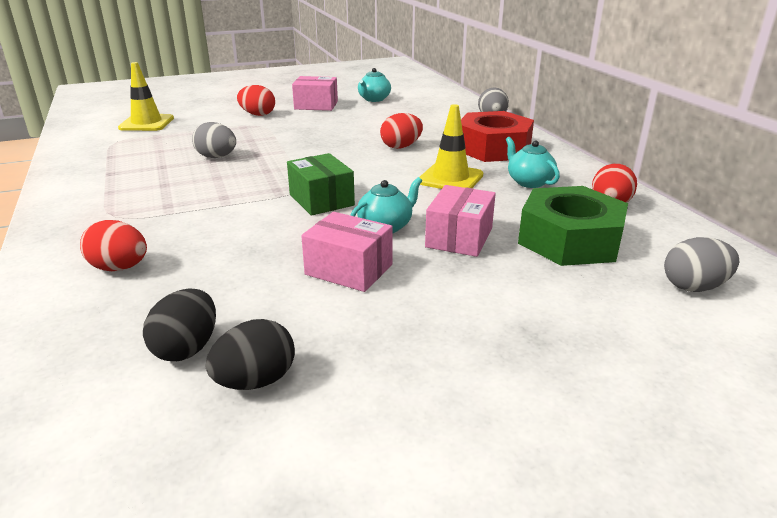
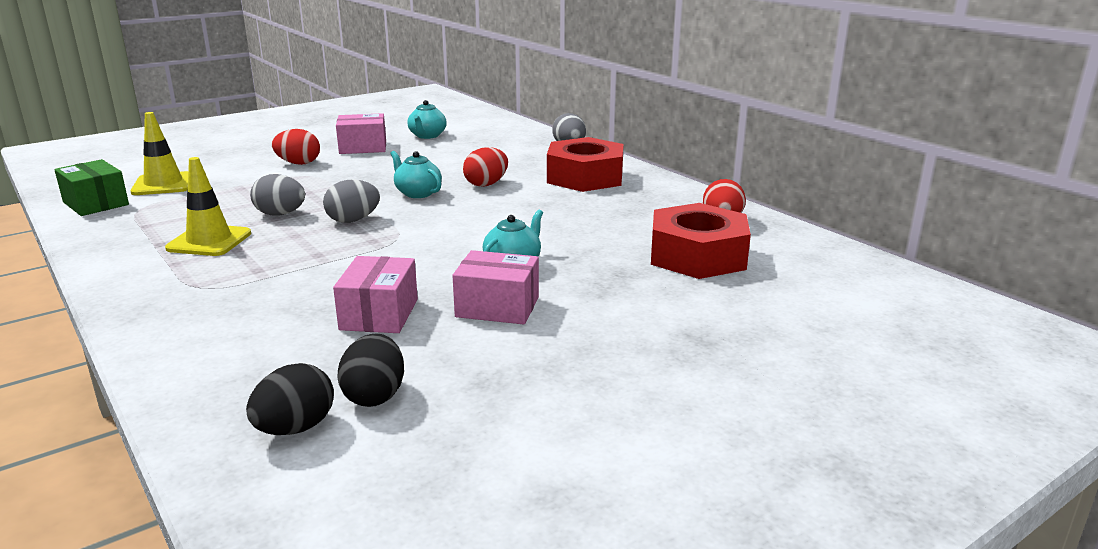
camera: 15 degrees left, 5 degrees down
(120, 268) = (247, 336): red egg -> none
(255, 381) = (462, 411): black egg -> black egg (295, 428)
(321, 200) = (430, 246): green box -> green box (96, 203)
(450, 178) = (555, 211): yellow traffic cone -> yellow traffic cone (209, 241)
(459, 237) = (592, 266): pink box -> pink box (379, 314)
(529, 182) = (636, 207): turquoise teapot -> turquoise teapot (417, 193)
(569, 240) = (697, 256): green nut -> red nut
(694, 287) = (820, 282): grey egg -> grey egg (353, 220)

